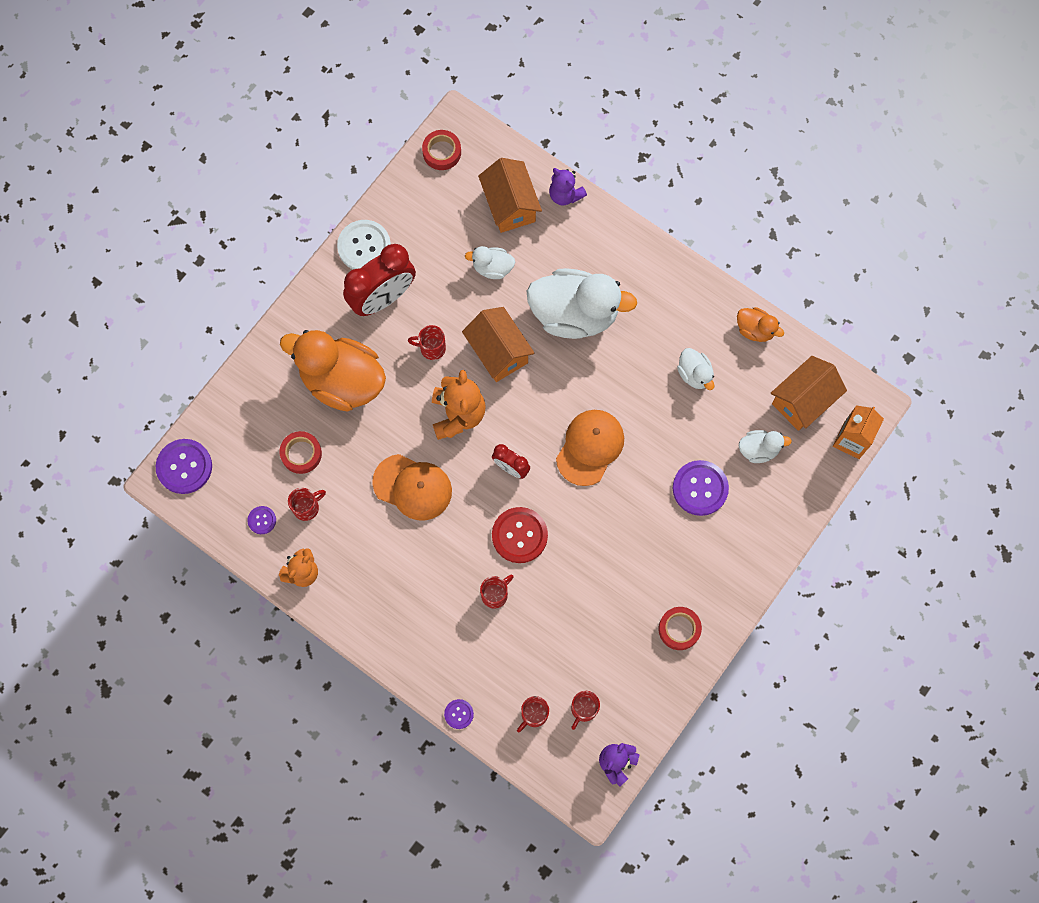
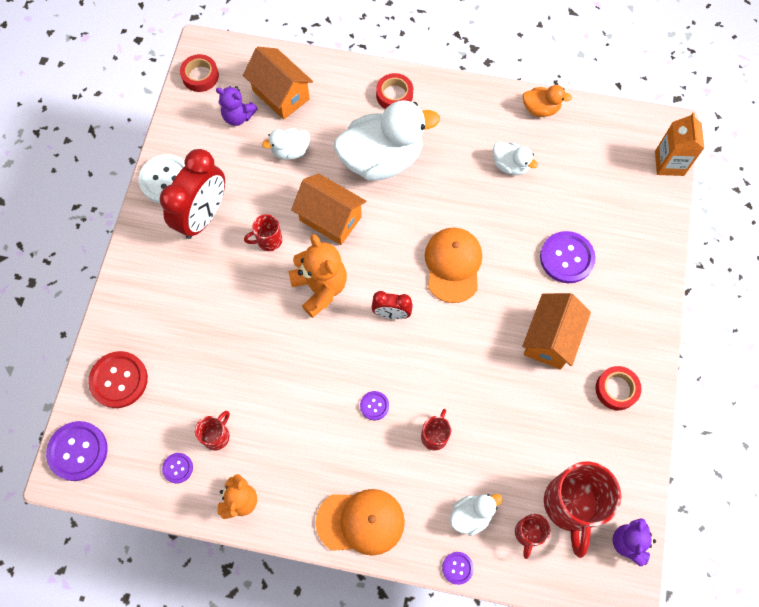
camera: 25 degrees left, 5 degrees down
(301, 454) = (189, 387): red tape -> red tape (394, 95)
(342, 381) = (198, 304): orange duck -> none
(412, 487) = (309, 371): orange cap -> orange cap (361, 522)
(455, 544) = (374, 406): none -> purple button
(519, 535) = (430, 371): red button -> red button (119, 380)
(565, 195) = (324, 68): purple teddy bear -> purple teddy bear (238, 116)
(583, 709) = (571, 506): red mug -> red mug, size x2.03
(759, 449) = (598, 204): white duck -> white duck (471, 515)
(803, 400) = (611, 148): orange house -> orange house (550, 339)

